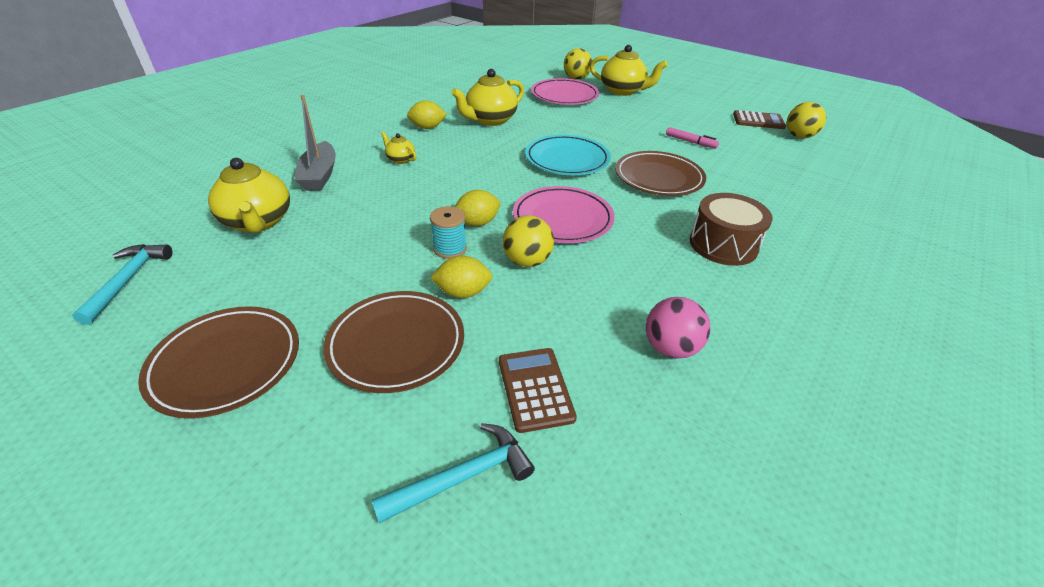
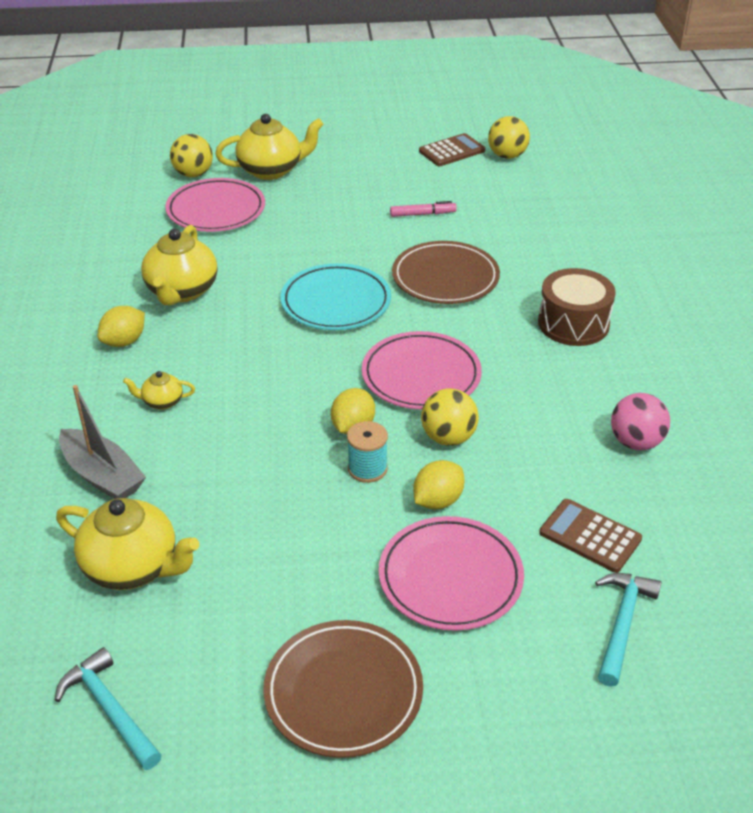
camera: 40 degrees left, 0 degrees up
(396, 344) = (450, 577): brown plate -> pink plate

